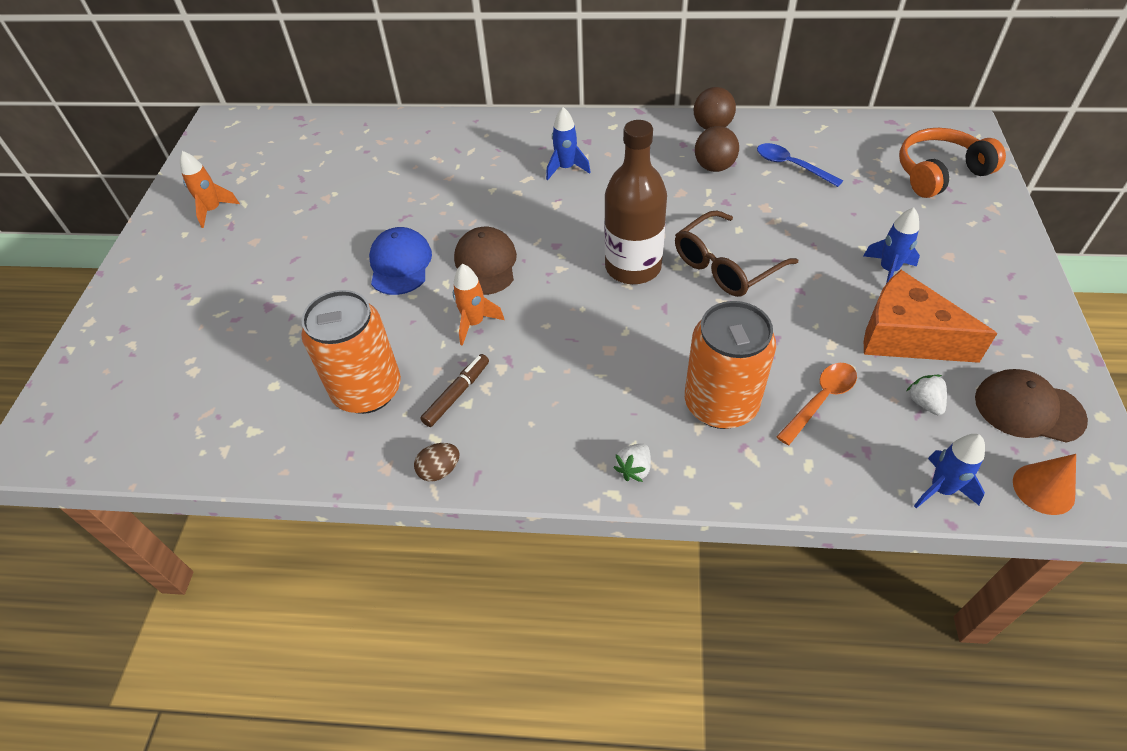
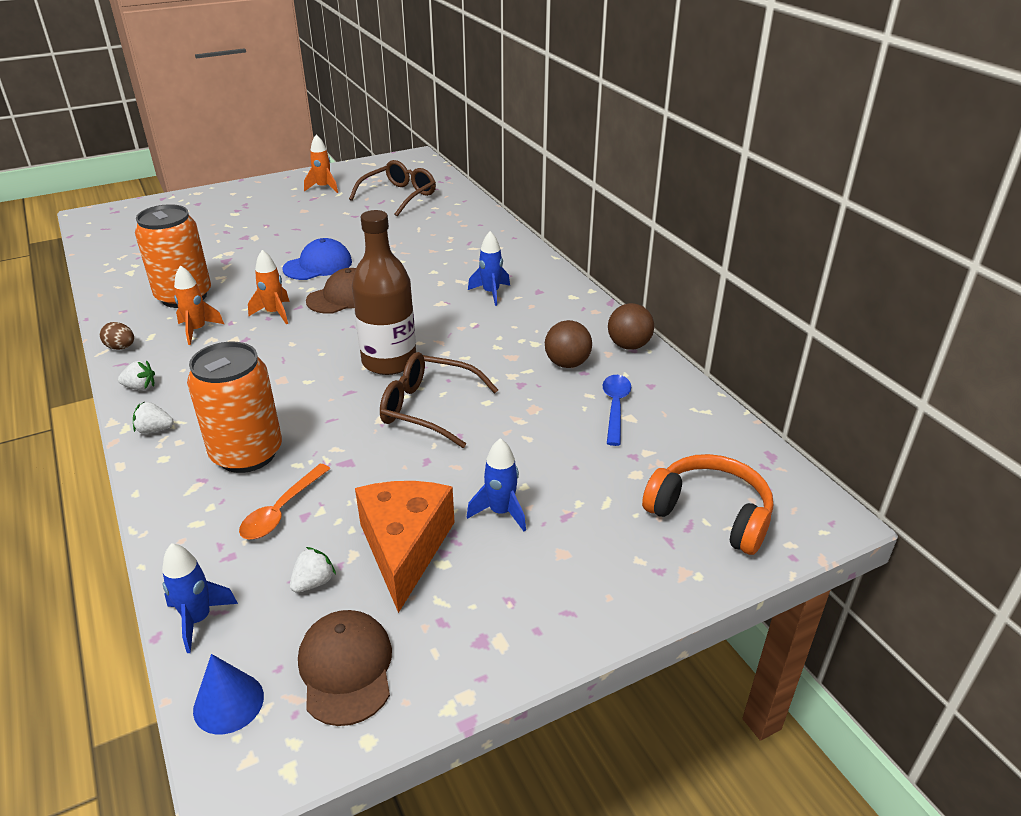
camera: 55 degrees right, 15 degrees down
(303, 162) = (399, 196): none -> brown glasses
(457, 394) = (197, 330): brown marker -> orange rocket
(541, 467) = (140, 387): none -> white strawberry
(820, 400) = (281, 510): orange spoon -> orange spoon turned 105 degrees clockwise
(1043, 489) = (228, 703): orange cone -> blue cone

